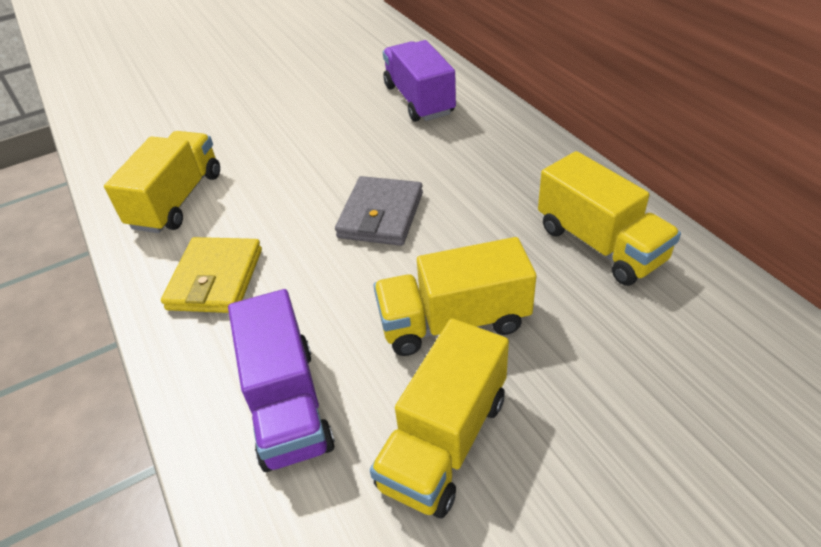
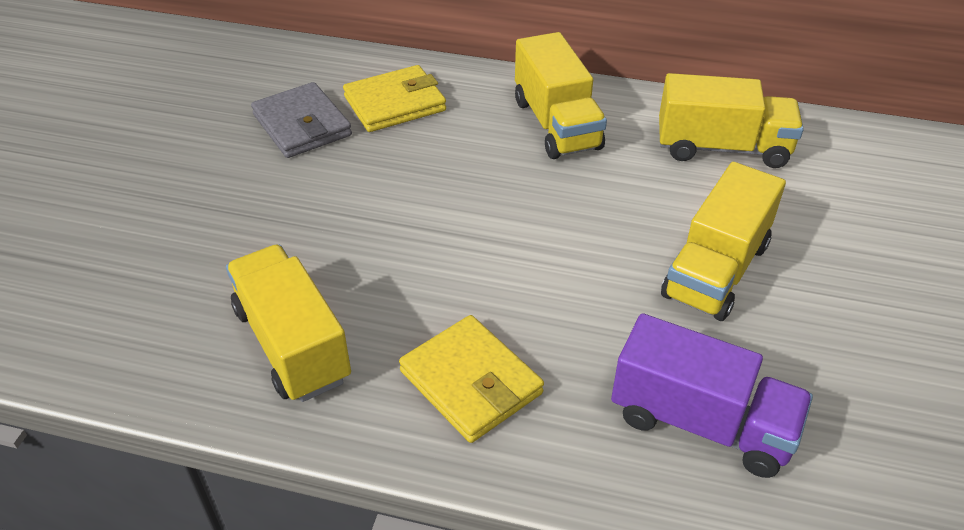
camera: 50 degrees left, 0 degrees up
(381, 215) = (529, 227): grey wallet -> grey wallet (302, 125)
(419, 100) = (395, 104): purple truck -> yellow wallet
(444, 441) = (834, 354): yellow truck -> yellow truck (556, 124)

